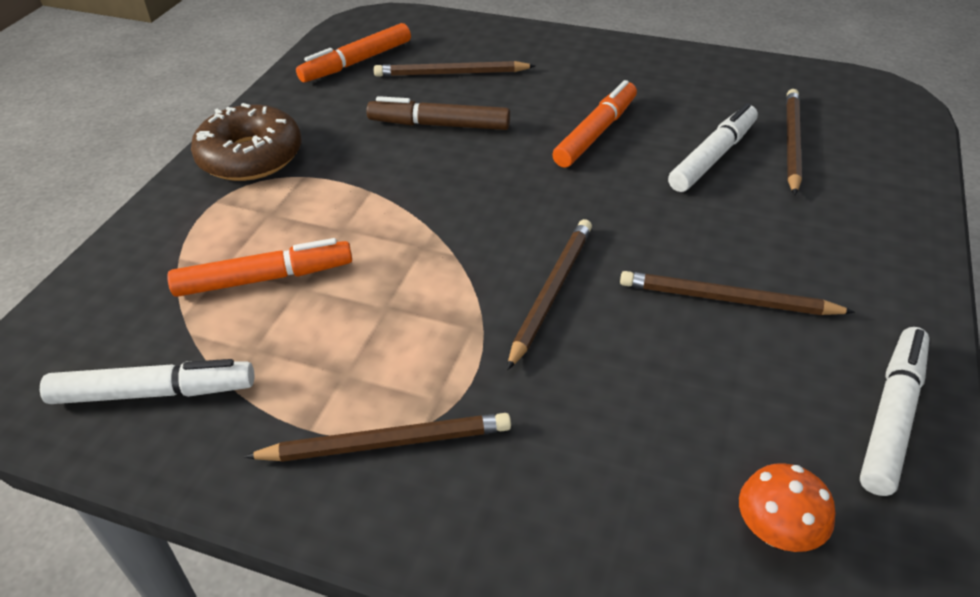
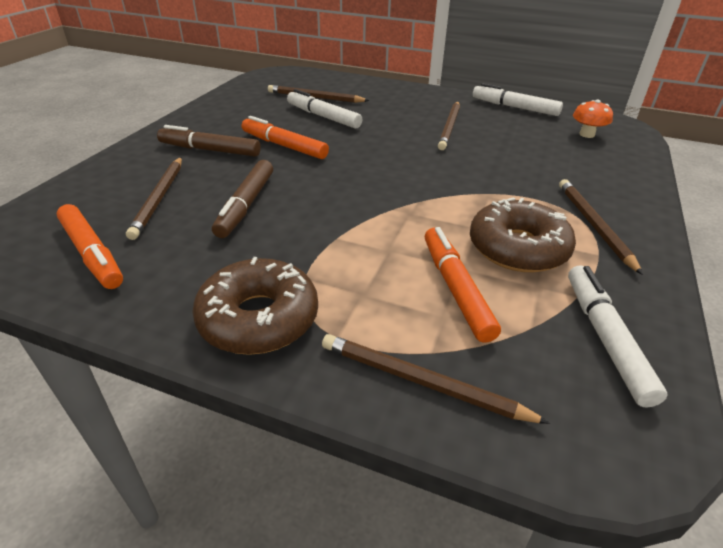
camera: 90 degrees left, 5 degrees down
(334, 342) = (518, 248): none -> brown donut
(551, 292) = (452, 170): brown pencil -> brown pencil (421, 382)
(569, 83) = (210, 150): none -> brown marker

